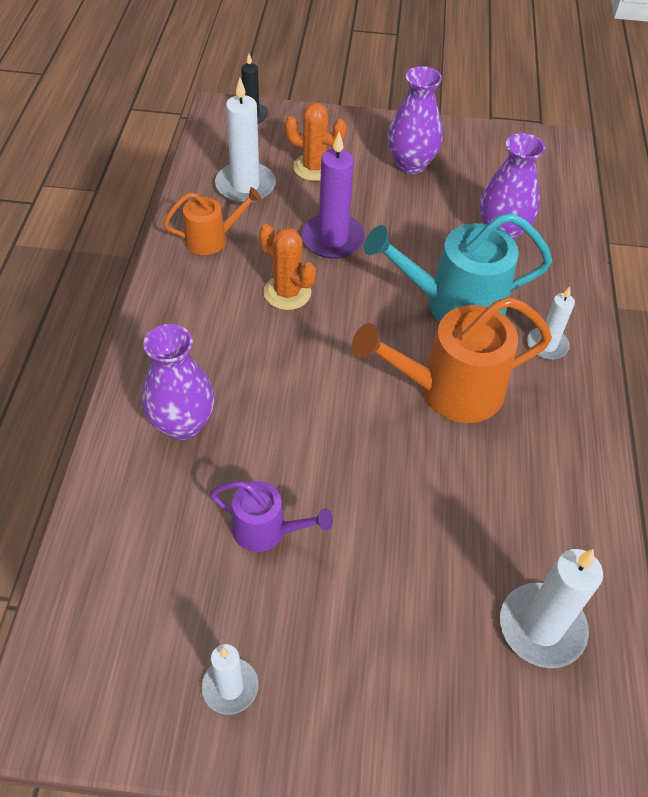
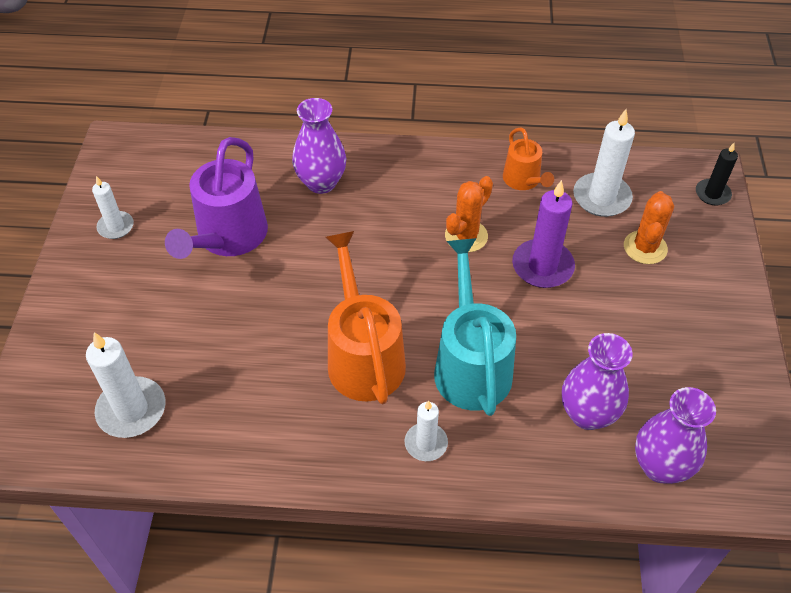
camera: 90 degrees right, 0 degrees up
(266, 530) = (228, 237): purple watering can -> purple watering can, size x1.79
(411, 164) = (678, 331): purple vase -> purple vase (660, 466)

